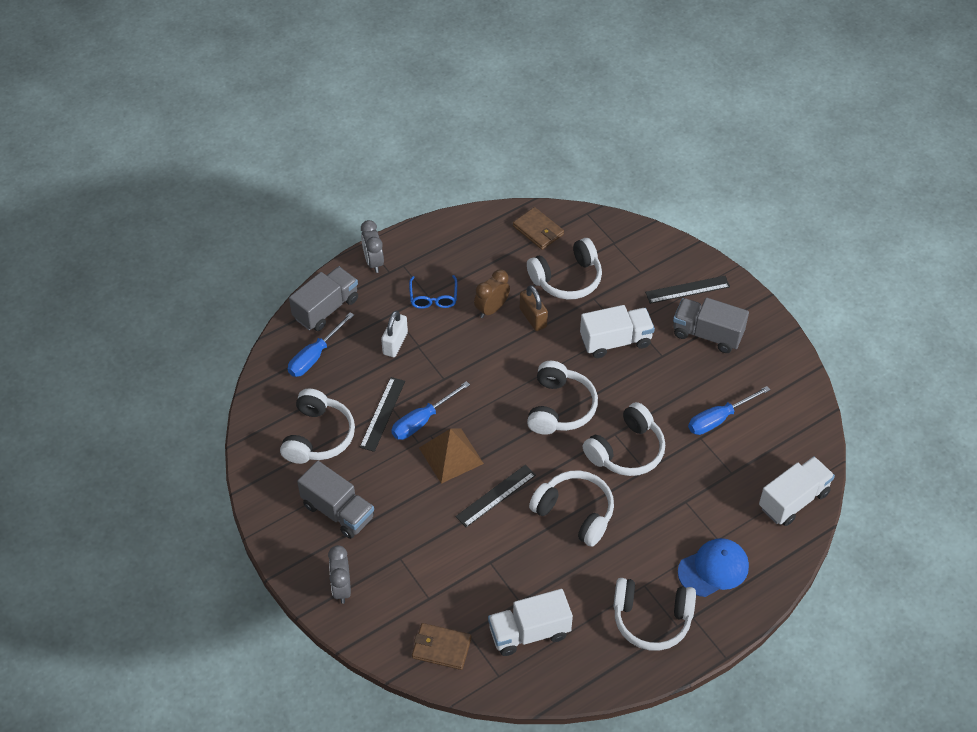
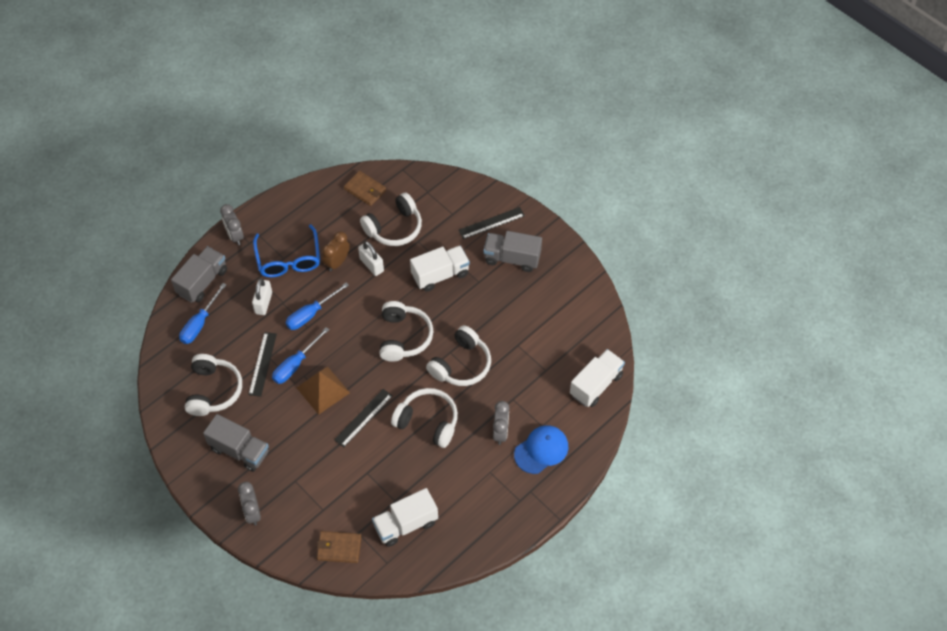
camera: 10 degrees left, 5 degrees up
(433, 298) = (289, 260): blue glasses -> blue glasses, size x1.64
(533, 318) = (371, 265): brown padlock -> white padlock
(651, 619) = (499, 498): white headphones -> none
(664, 539) = (500, 432): none -> grey clock
(718, 419) = (530, 327): blue screwdriver -> blue screwdriver (311, 314)

